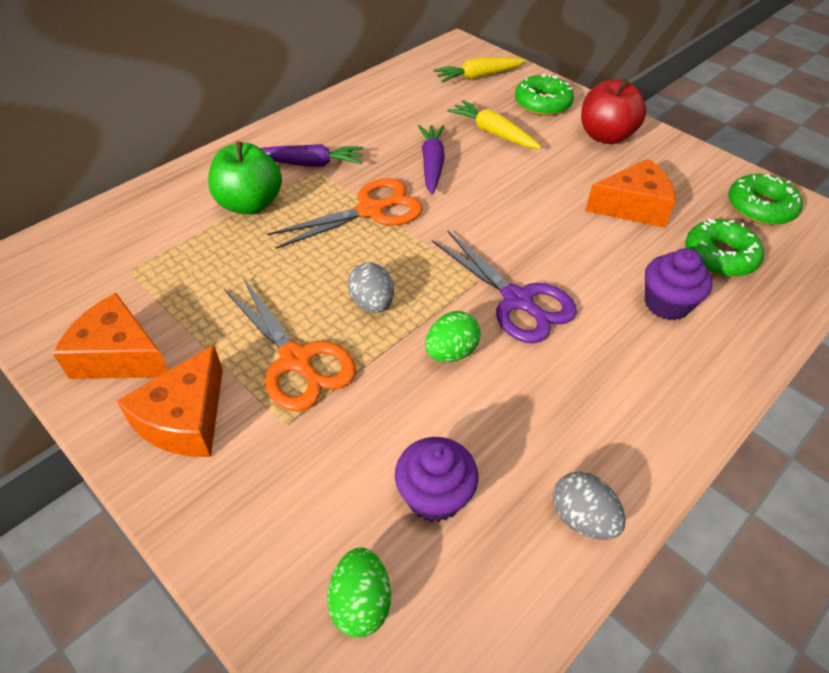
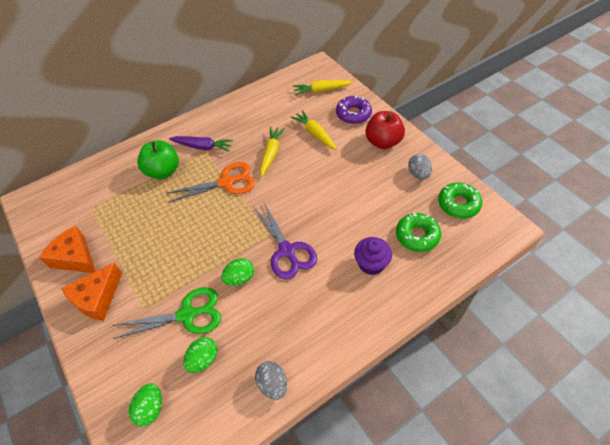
camera: 15 degrees right, 5 degrees up
(296, 360) = (159, 272): orange scissors -> none
(372, 303) = (208, 243): grey egg -> grey egg (418, 174)
(375, 424) = (187, 315): none -> green scissors
(432, 164) = (271, 154): purple carrot -> yellow carrot
(434, 496) = (203, 359): purple cupcake -> green egg
(542, 103) = (353, 114): green donut -> purple donut
(633, 206) = (379, 195): orange cheese -> none

